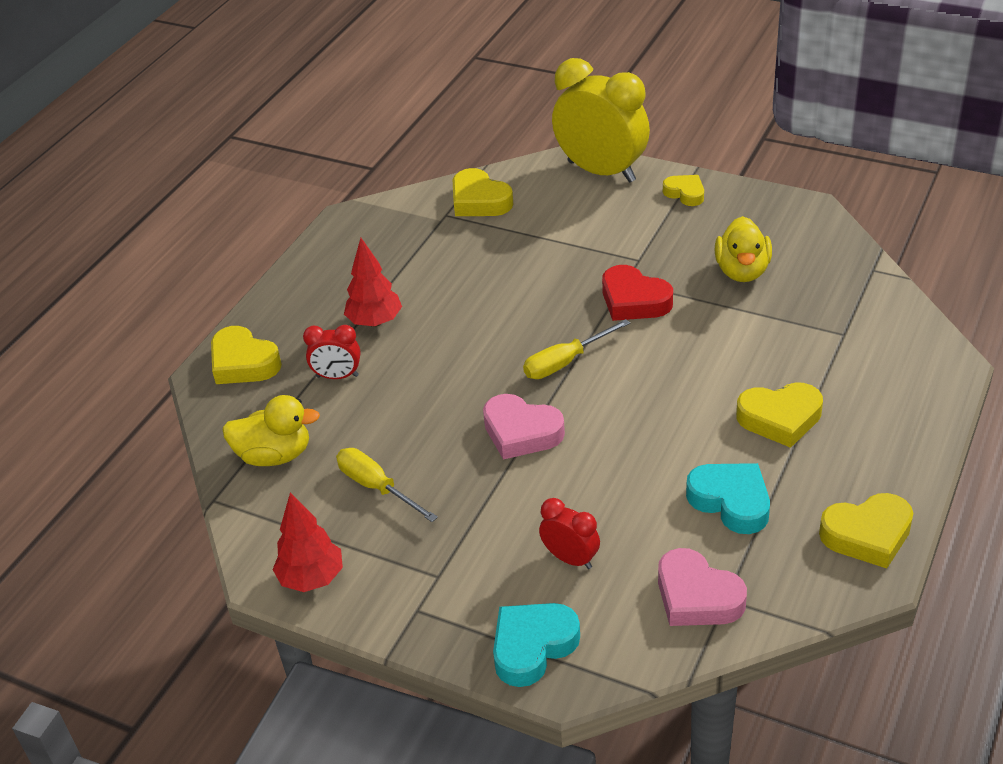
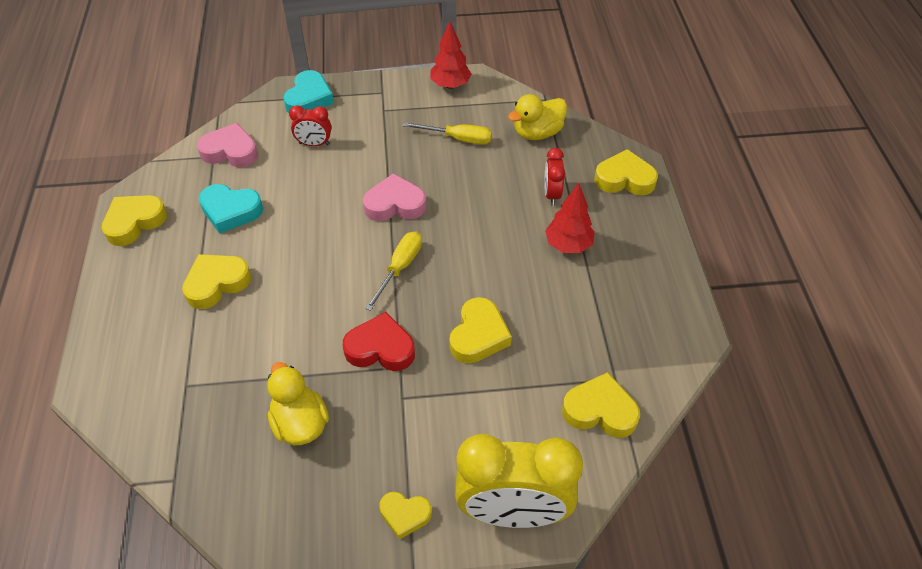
camera: 145 degrees right, 10 degrees up
(337, 376) = (551, 194): red clock -> red clock turned 60 degrees counterclockwise
(533, 280) = (478, 335): none -> yellow heart

